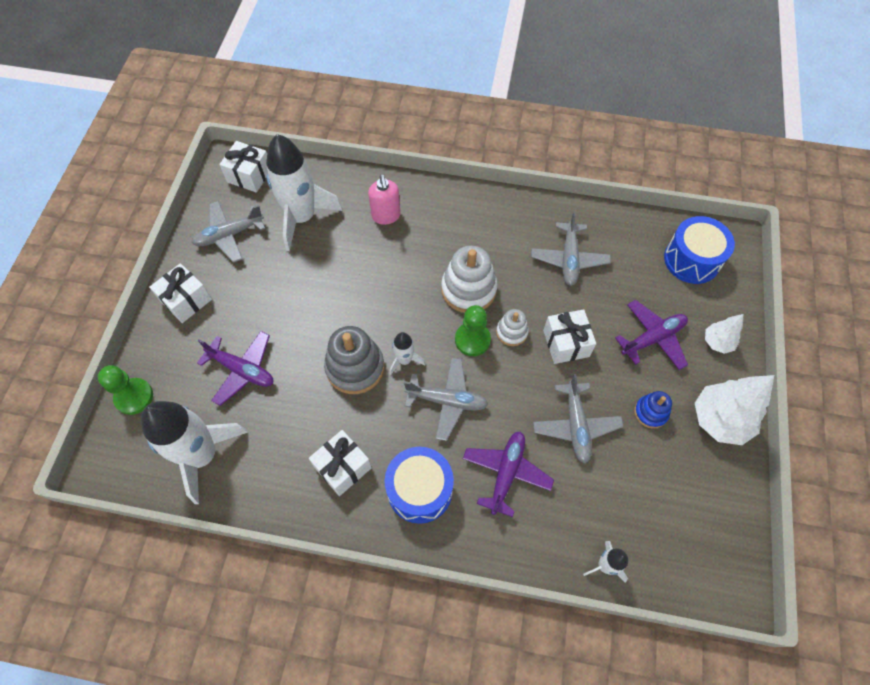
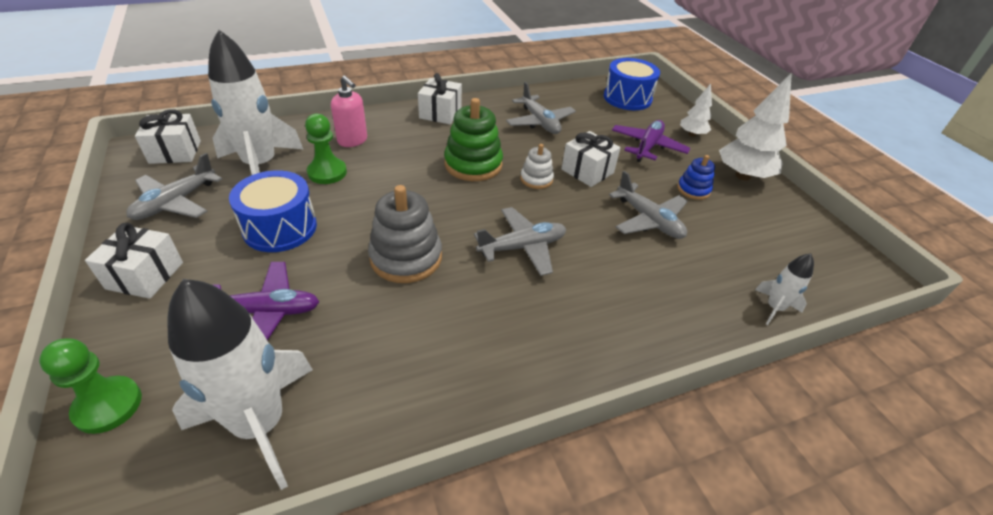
camera: 35 degrees left, 20 degrees down
(343, 467) = (459, 349): white gift -> white gift (440, 113)
(404, 360) = (454, 233): white rocket -> none
(420, 490) = (559, 330): blue drum -> blue drum (280, 228)
(468, 289) = (473, 164): white stacking toy -> green stacking toy
(472, 340) = (507, 196): green pawn -> green pawn (327, 172)
(506, 473) = (626, 278): purple plane -> none

